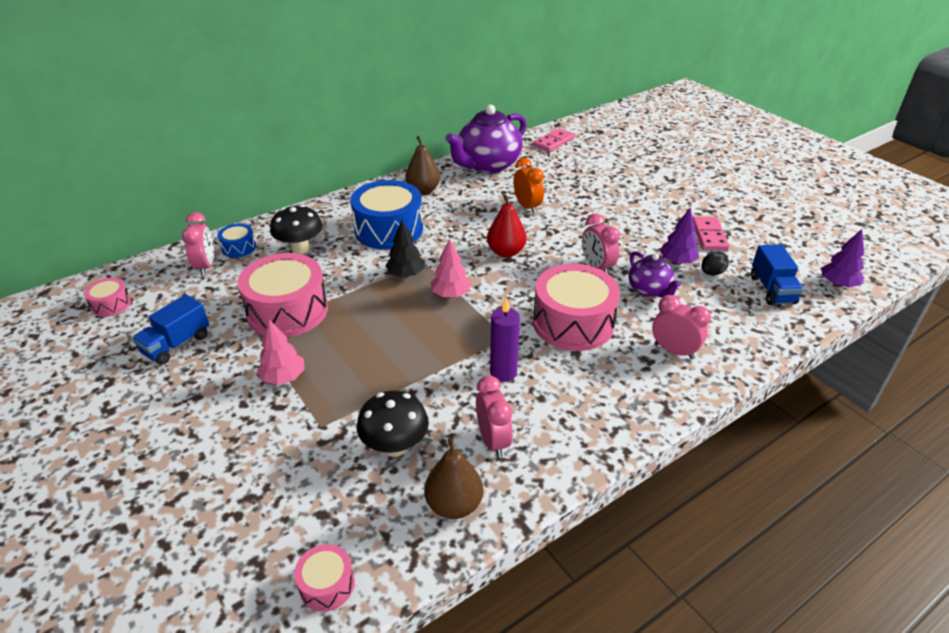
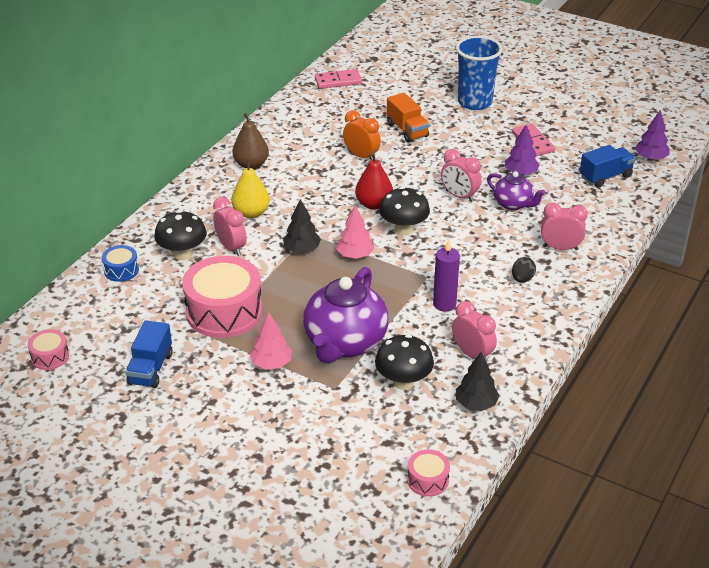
camera: 25 degrees left, 0 degrees up
(206, 266) = (107, 296): pink clock -> pink clock (231, 247)
(389, 230) = (251, 213): blue drum -> yellow pear
(454, 505) = (476, 404): brown pear -> black tree
(488, 165) = (293, 122): purple teapot -> purple teapot (345, 343)
(517, 283) = (403, 229): none -> black mushroom
(553, 142) = (338, 81): pink domino -> pink domino turned 60 degrees clockwise
(573, 323) = (471, 249): pink drum -> none
(587, 195) = (407, 130): none -> orange truck
(671, 186) = (475, 102): none -> blue cup
(712, 273) = (553, 175): black egg -> black egg (522, 279)
(772, 289) = (605, 176): blue truck -> blue truck turned 90 degrees counterclockwise

